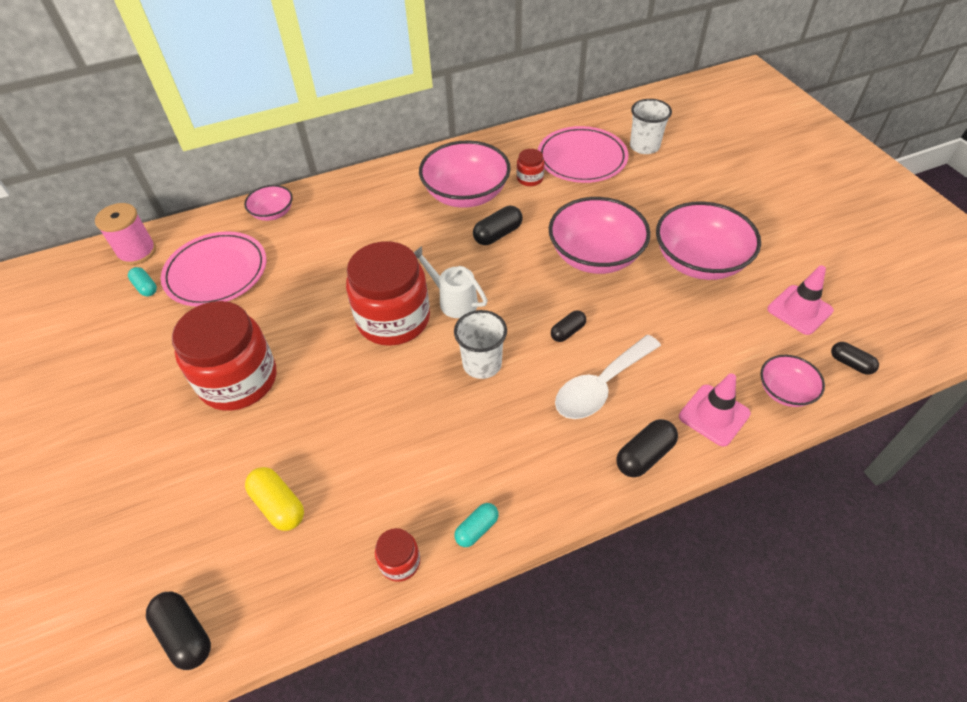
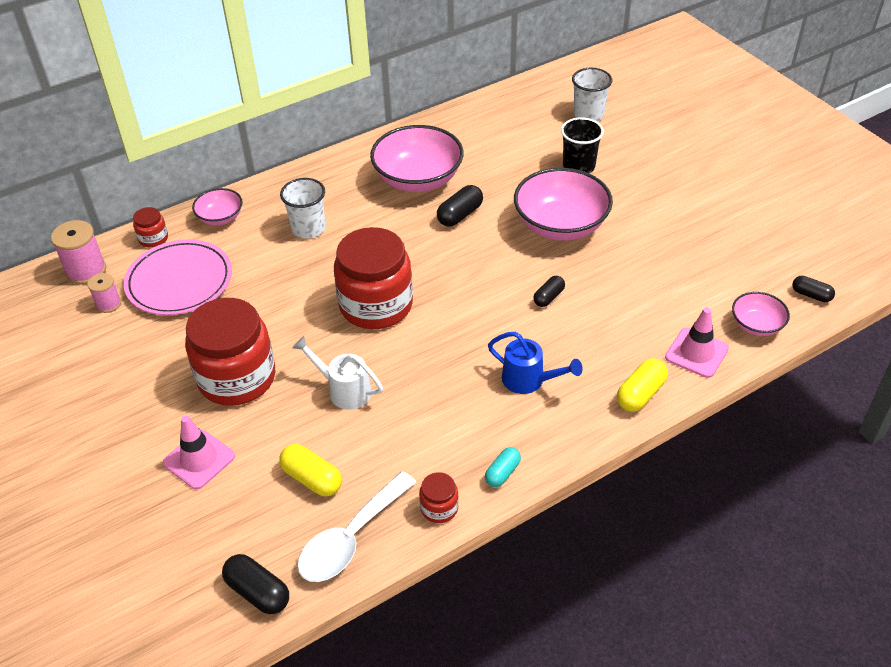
camera: 10 degrees left, 5 degrees down
(145, 287) = (108, 304): turquoise capsule -> pink spool
(453, 300) = (431, 281): white watering can -> white watering can (344, 390)
(482, 364) = (473, 335): white cup -> white cup (308, 228)
(528, 423) = (529, 380): none -> blue watering can
(530, 178) = (479, 157): red jar -> red jar (153, 238)
(582, 159) = (528, 133): pink plate -> none
(601, 386) = (589, 340): white spoon -> white spoon (351, 538)
(625, 197) = (578, 166): none -> black cup
(644, 455) = (640, 394): black capsule -> yellow capsule
(699, 261) = (661, 220): pink bowl -> none
(799, 310) = (760, 254): pink traffic cone -> pink traffic cone (199, 459)

